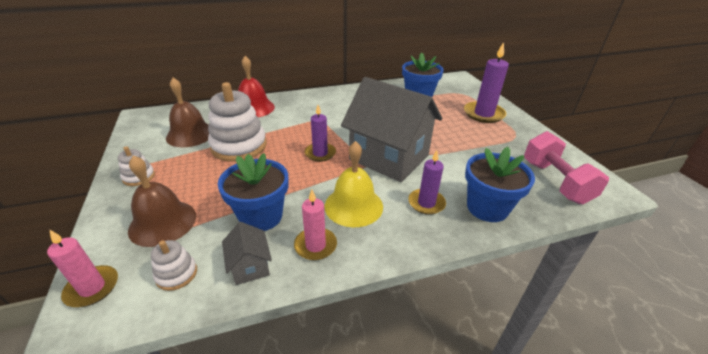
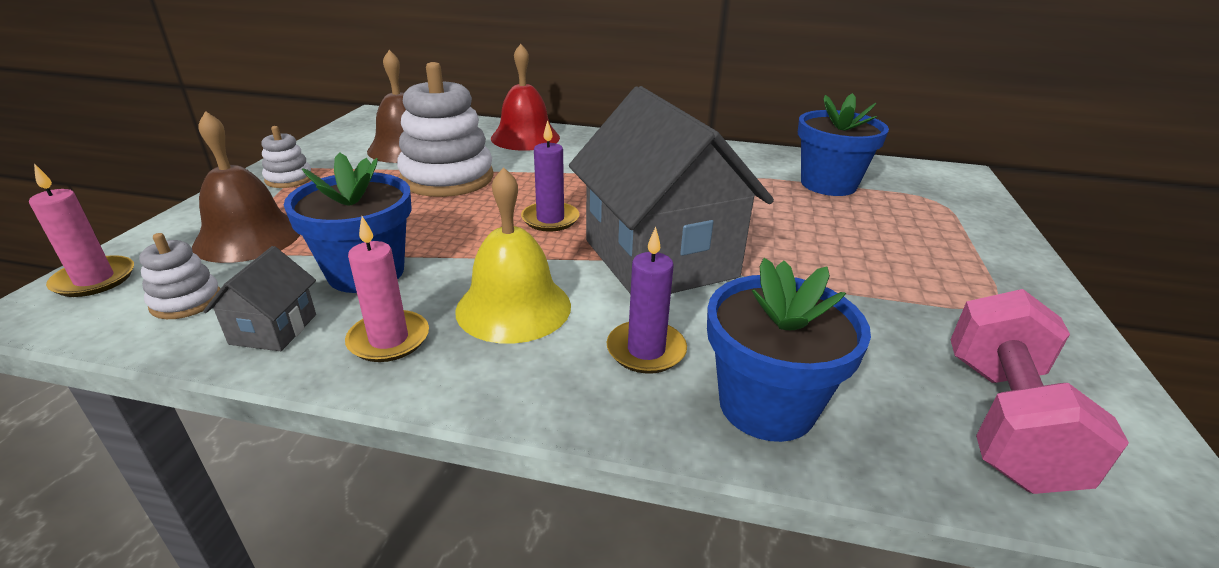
camera: 30 degrees right, 5 degrees down
(483, 114) = (948, 245): purple candle -> none

